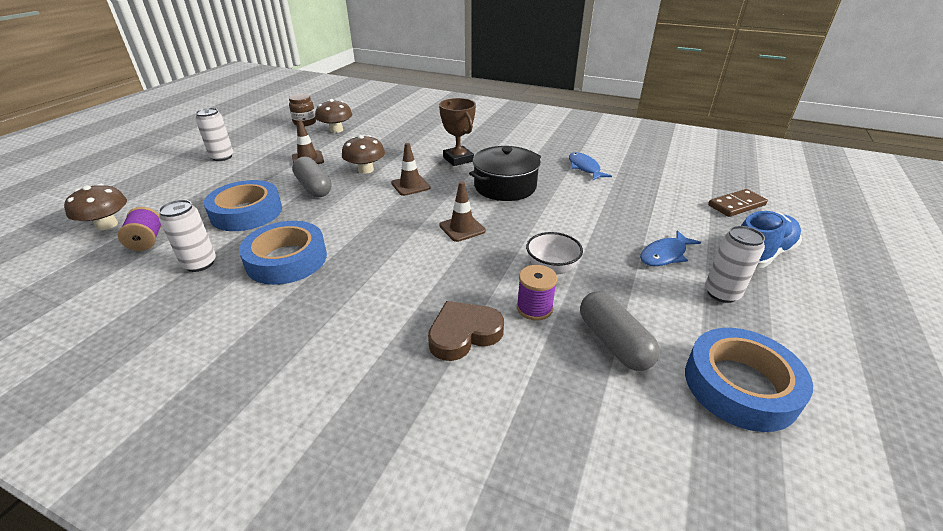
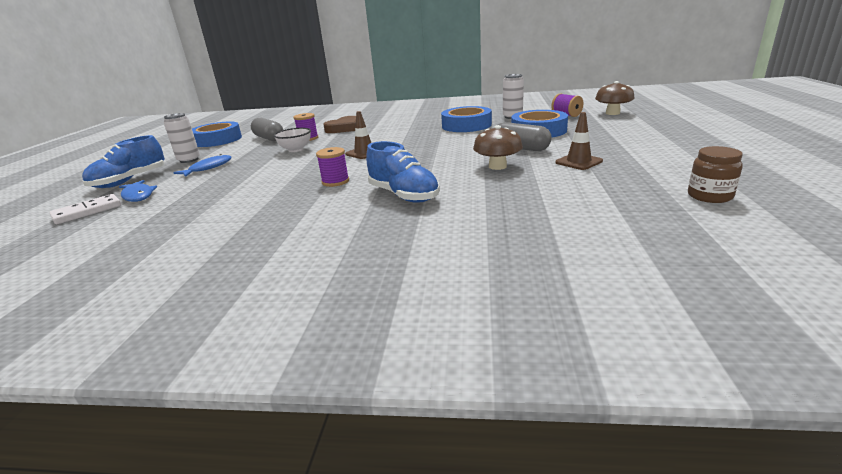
camera: 165 degrees right, 10 degrees down
(222, 157) = (670, 146): white can -> none
(336, 130) = (632, 196): brown mushroom -> none
(410, 185) = (433, 165): brown traffic cone -> none
(458, 159) = (403, 195): brown trophy -> blue shoe
(505, 186) = (335, 181): black pot -> purple spool
(584, 168) = (233, 217): blue fish -> blue fish (138, 196)
(736, 205) = (87, 211): brown domino -> white domino

